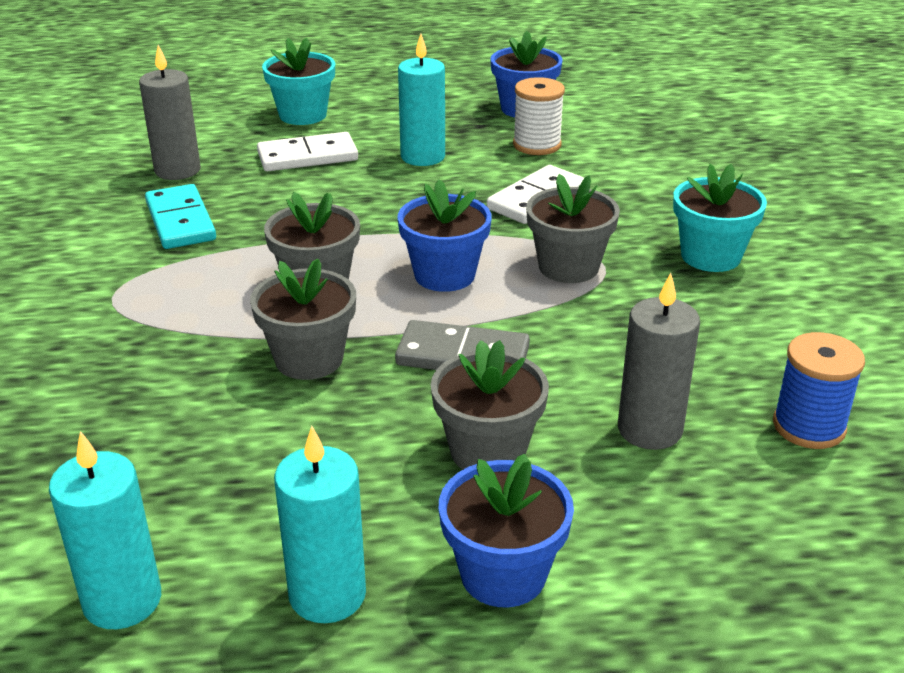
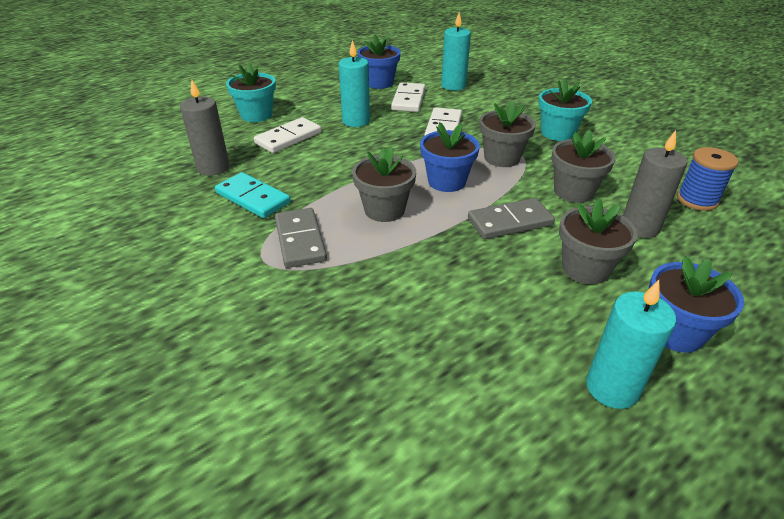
camera: 30 degrees left, 5 degrees up
(122, 600) = (509, 454): turquoise candle -> turquoise candle (453, 86)
(176, 288) = (300, 240): none -> grey domino
(309, 359) = (432, 254): grey flower pot -> grey flower pot (573, 191)
(537, 145) = (408, 100): white spool -> white domino

